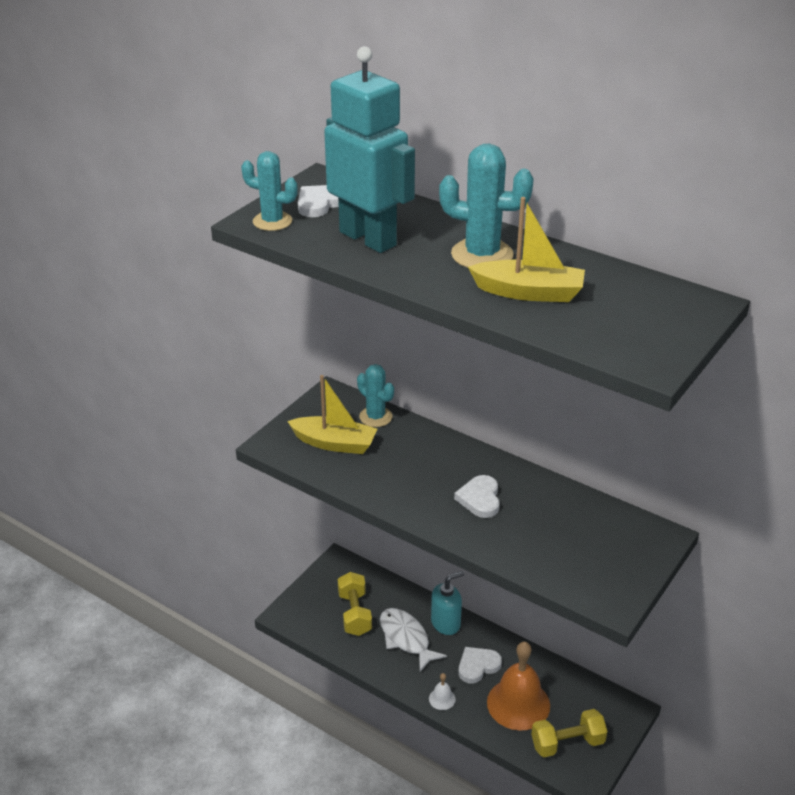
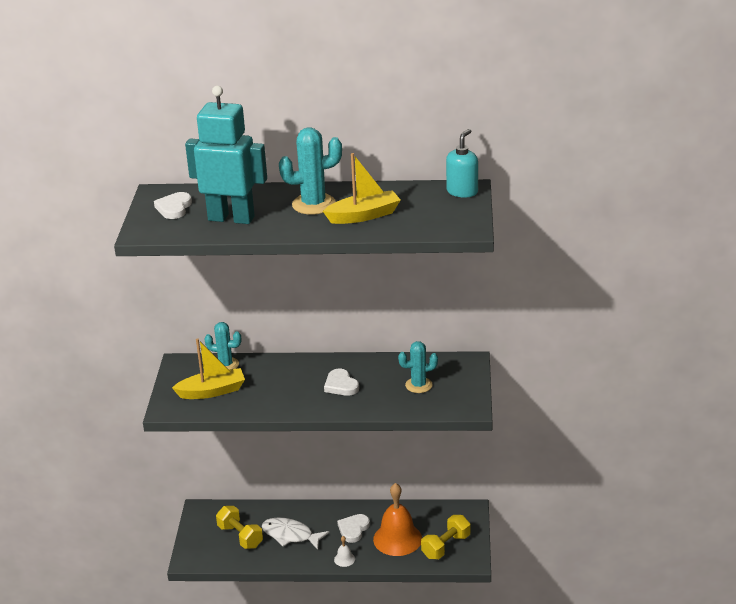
camera: 30 degrees left, 5 degrees down
(272, 221) = (154, 229): turquoise cactus -> turquoise cactus (418, 385)
(446, 623) = (311, 514): turquoise soap dispenser -> turquoise soap dispenser (462, 192)

